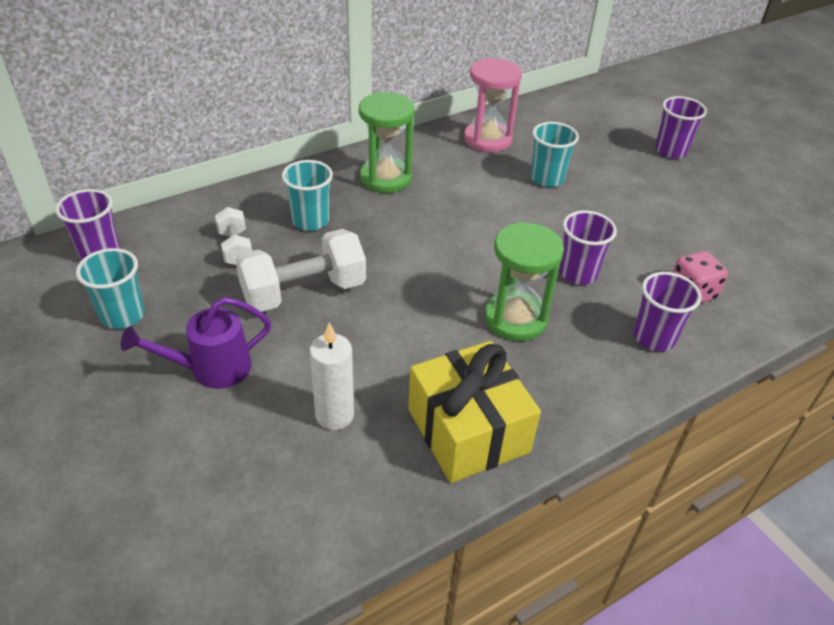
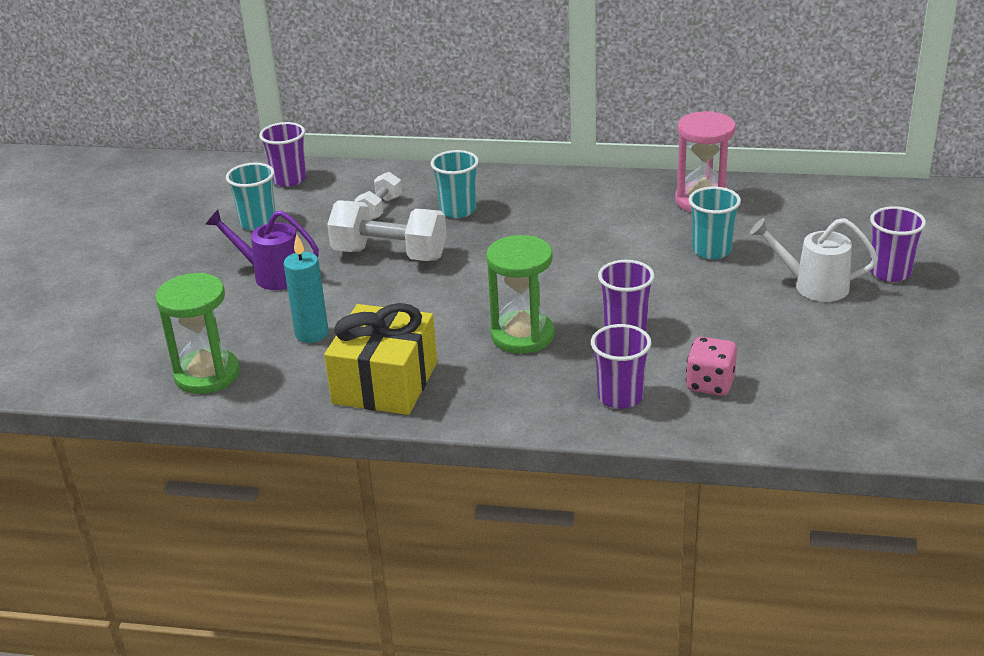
camera: 45 degrees right, 10 degrees down
(334, 415) = (312, 334): white candle -> turquoise candle
(385, 178) = (561, 200): green hourglass -> green hourglass (207, 375)
(643, 180) = (812, 286): none -> white watering can

